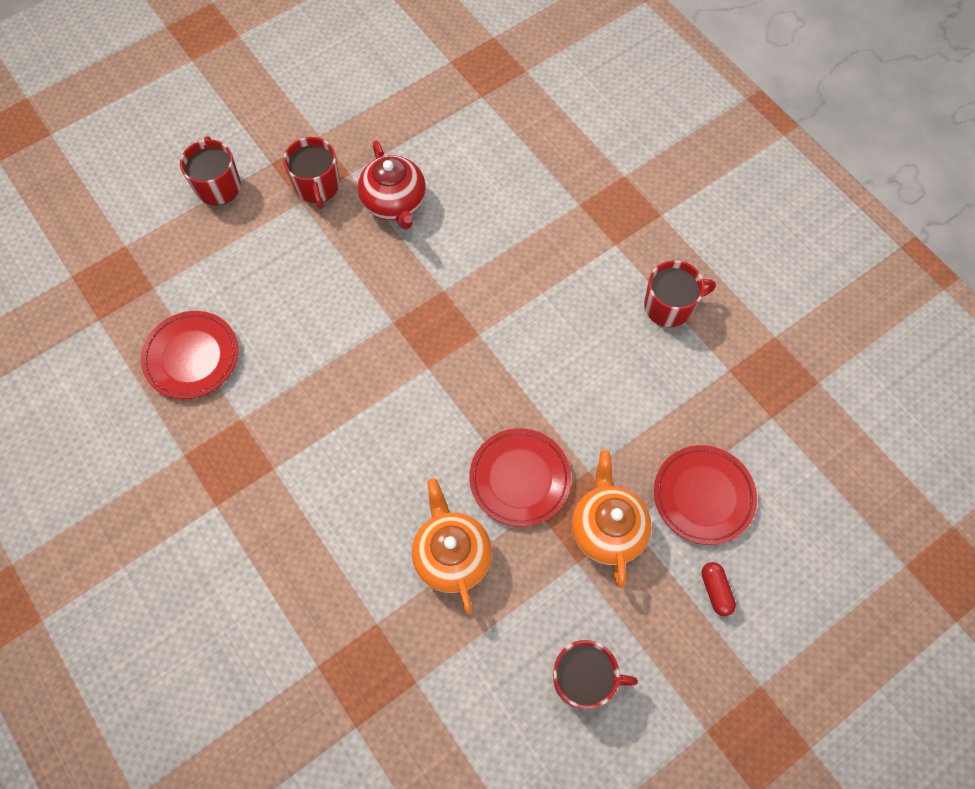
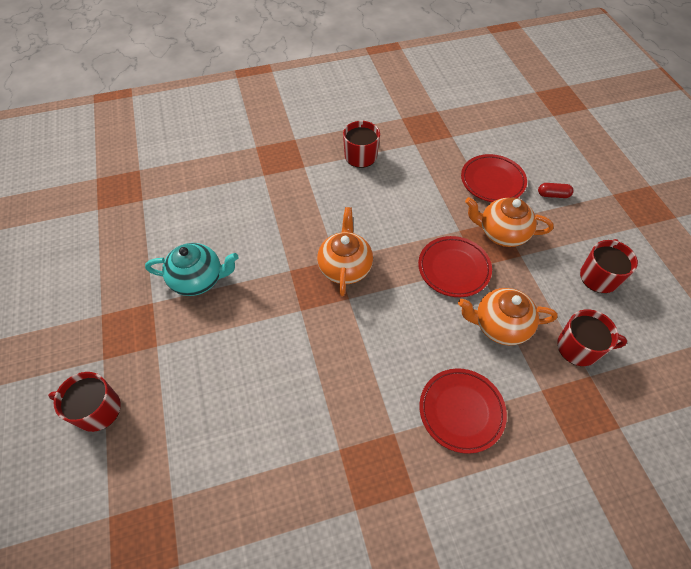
camera: 70 degrees left, 10 degrees down
(192, 357) = (262, 478): red plate -> red plate (461, 411)
(317, 186) = (149, 329): red mug -> red mug (579, 348)
(395, 203) = (198, 279): red teapot -> turquoise teapot
(471, 348) = (345, 267): none -> orange teapot

